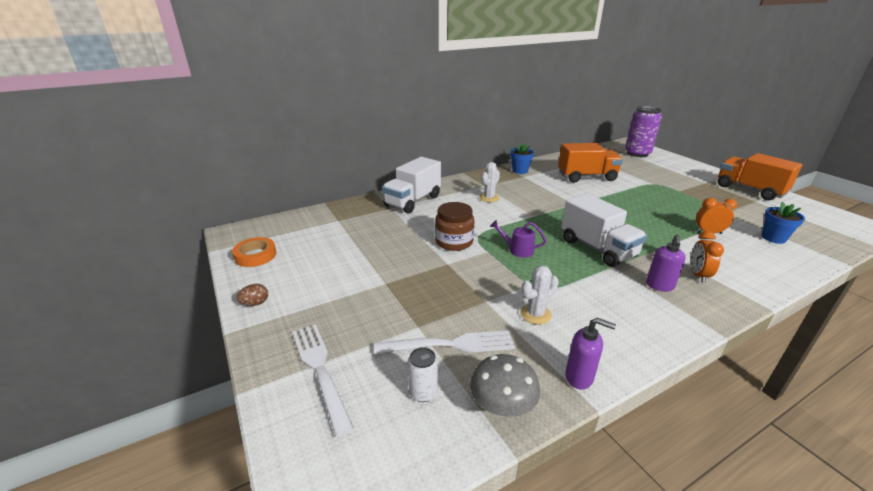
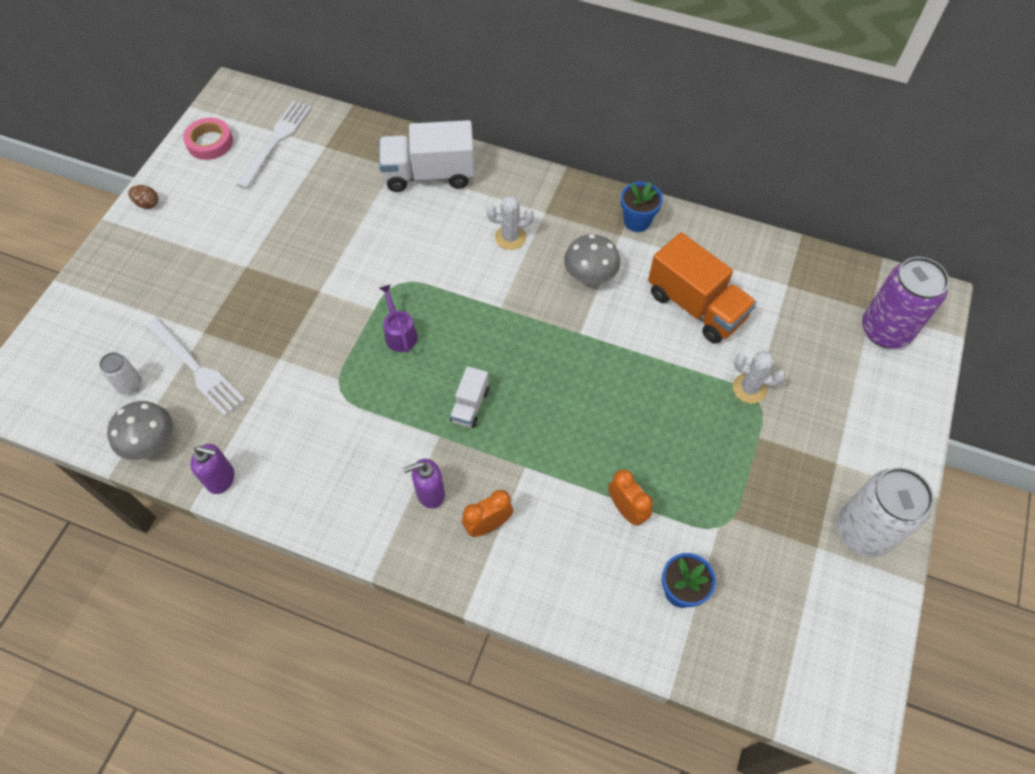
camera: 50 degrees right, 30 degrees up
(255, 255) = (210, 142): orange tape -> pink tape
(320, 370) = (107, 307): white fork -> white fork (276, 141)
(454, 242) = (367, 270): brown jar -> none
(535, 314) = (288, 407): white cactus -> white cactus (749, 388)
(540, 190) = (590, 275): none -> grey mushroom
(579, 377) = (221, 479): purple soap dispenser -> purple soap dispenser turned 60 degrees counterclockwise
(597, 248) = (470, 405): white truck -> white truck, size x0.51
(749, 190) = (863, 531): orange truck -> white can

